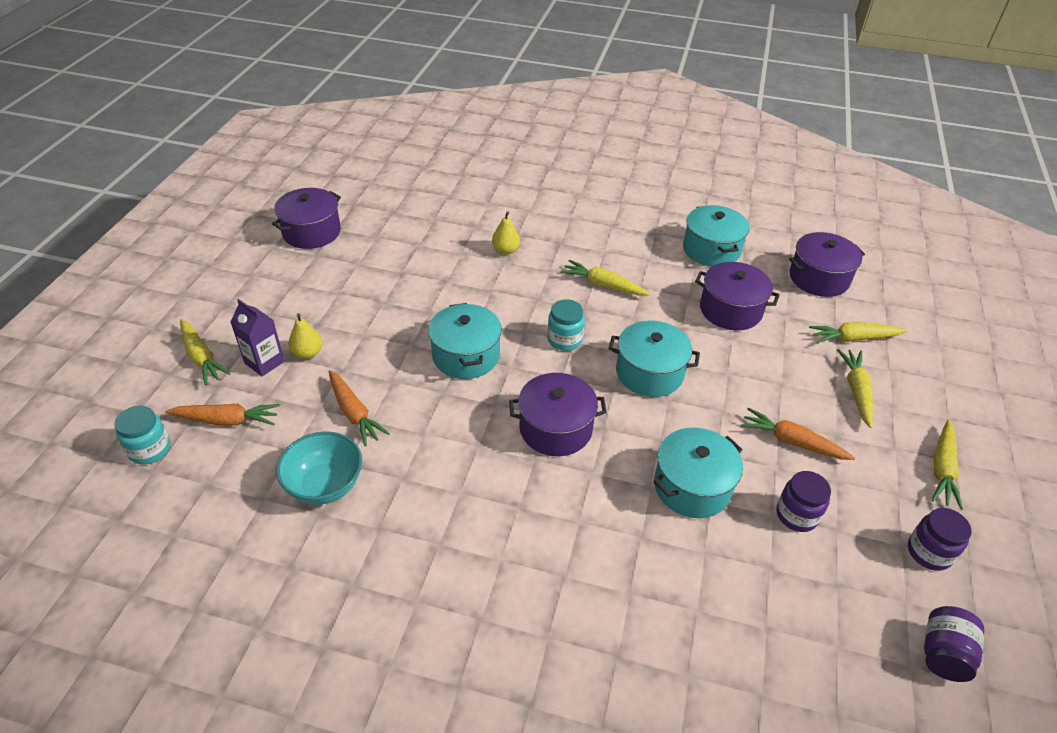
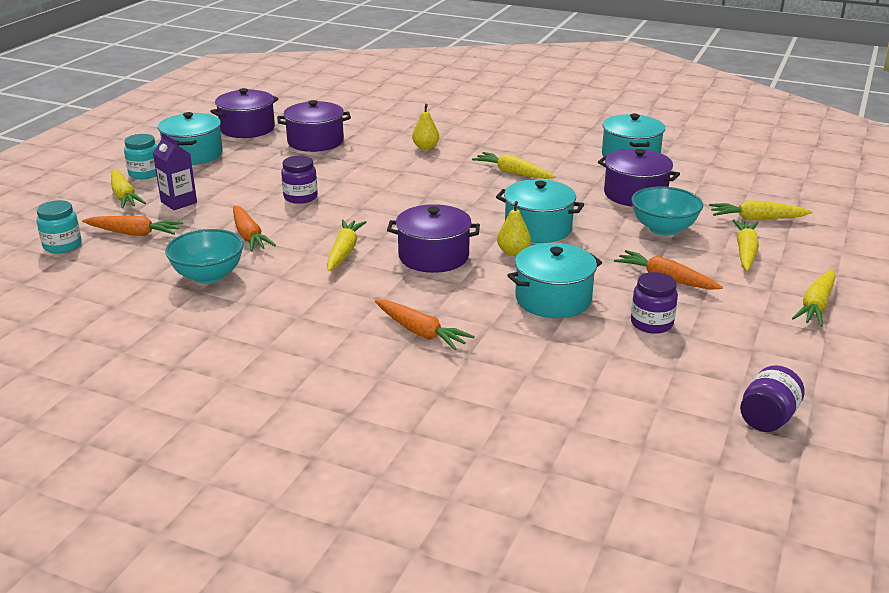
camera: 10 degrees right, 15 degrees down
(308, 353) = (219, 199): yellow pear -> yellow pear (513, 252)
(461, 430) = (344, 252): none -> yellow carrot
(466, 355) = (364, 208): turquoise pot -> turquoise pot (193, 154)
(564, 340) = (462, 204): turquoise jar -> turquoise jar (145, 173)
(572, 556) = (420, 332): none -> orange carrot
(771, 362) = (663, 229): none -> turquoise bowl
(819, 278) = (735, 179): purple pot -> purple pot (315, 141)
(929, 552) = (779, 356): purple jar -> purple jar (300, 197)

